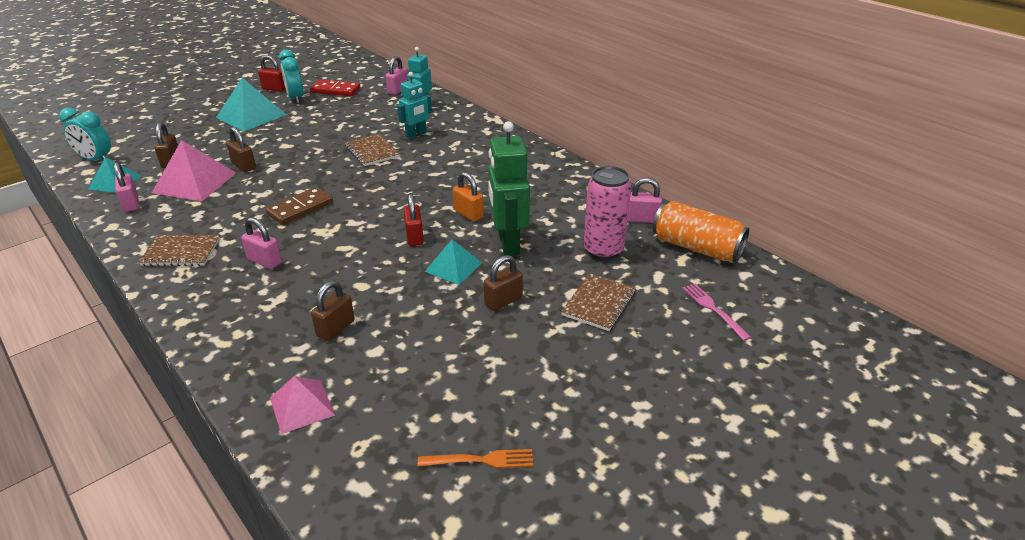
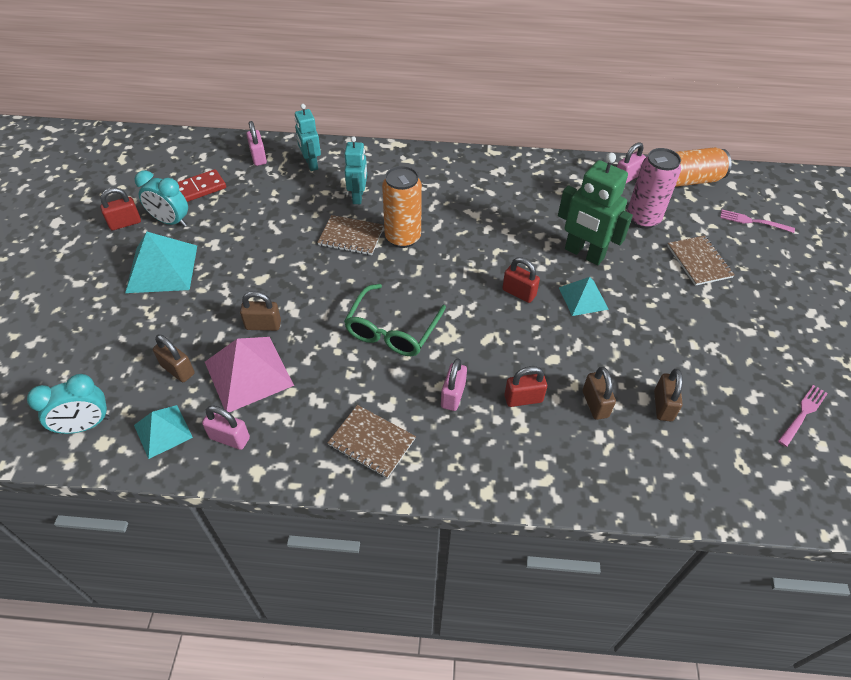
camera: 45 degrees left, 15 degrees up
(181, 252) = (372, 442): brown notebook -> brown notebook turned 75 degrees clockwise
(264, 261) = (453, 395): pink padlock -> pink padlock turned 60 degrees counterclockwise
(299, 292) = (523, 399): none -> red padlock
(300, 208) = (392, 330): brown domino -> green glasses
(301, 406) = (671, 472): pink pyramid -> none
(401, 168) = (403, 238): none -> orange can
(468, 214) = (521, 247): orange padlock -> none
(481, 460) = (803, 413): orange fork -> pink fork
(503, 301) = (651, 301): brown padlock -> brown padlock (663, 406)

